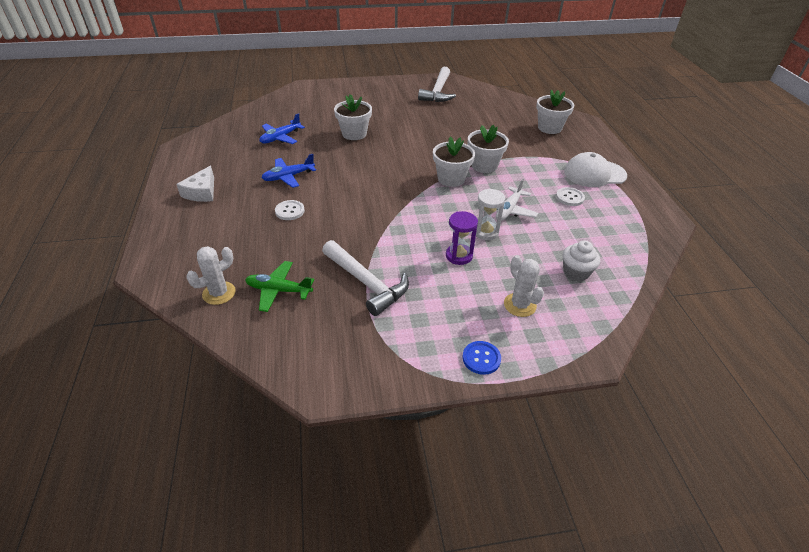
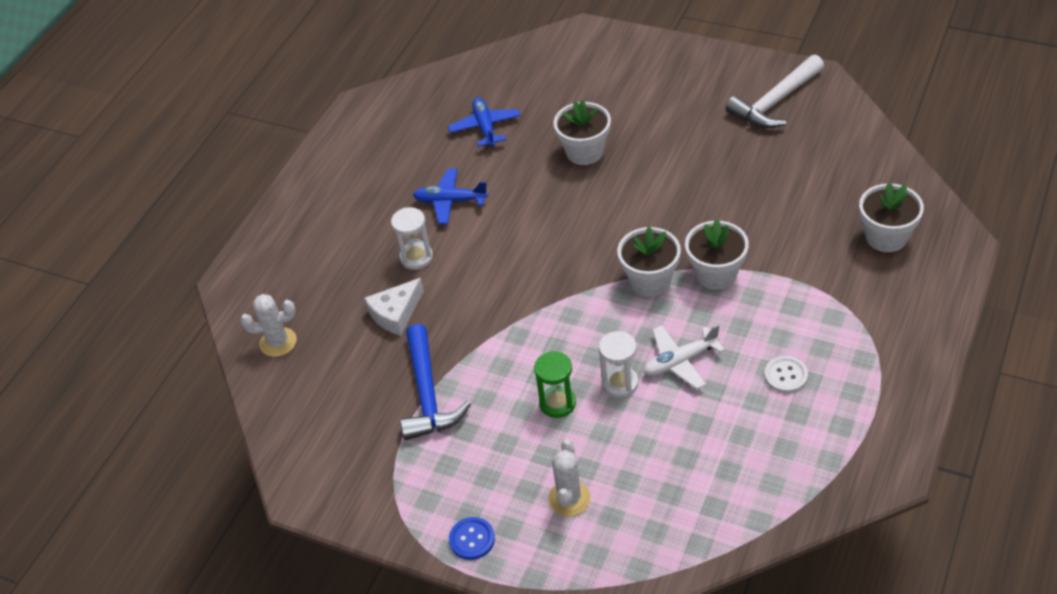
camera: 40 degrees right, 5 degrees up
(202, 192) = (341, 190): white cheese -> white cheese (396, 313)
(279, 290) = (335, 364): green plane -> none
(280, 138) = (485, 127): blue plane -> blue plane turned 90 degrees clockwise
(290, 211) = (416, 257): white button -> white hourglass
(367, 283) = (428, 394): white hammer -> blue hammer
(459, 256) = (557, 403): purple hourglass -> green hourglass
(576, 272) = (678, 488): white cupcake -> none
(594, 174) = (866, 350): white cap -> none

